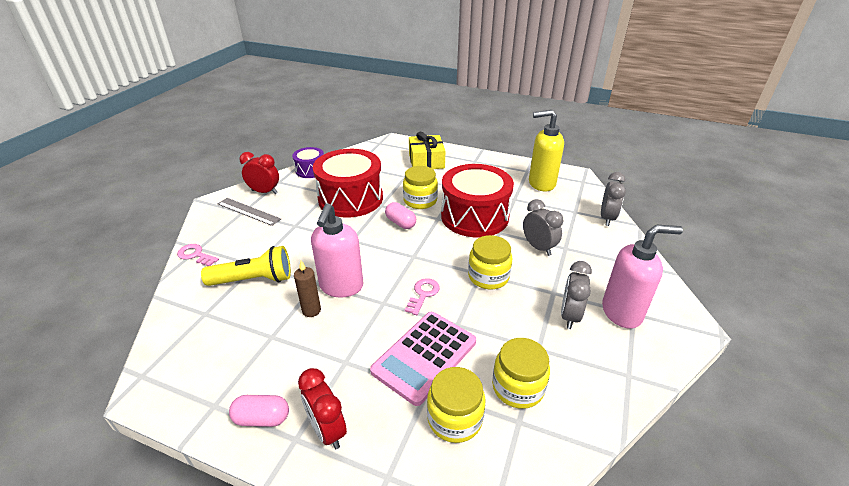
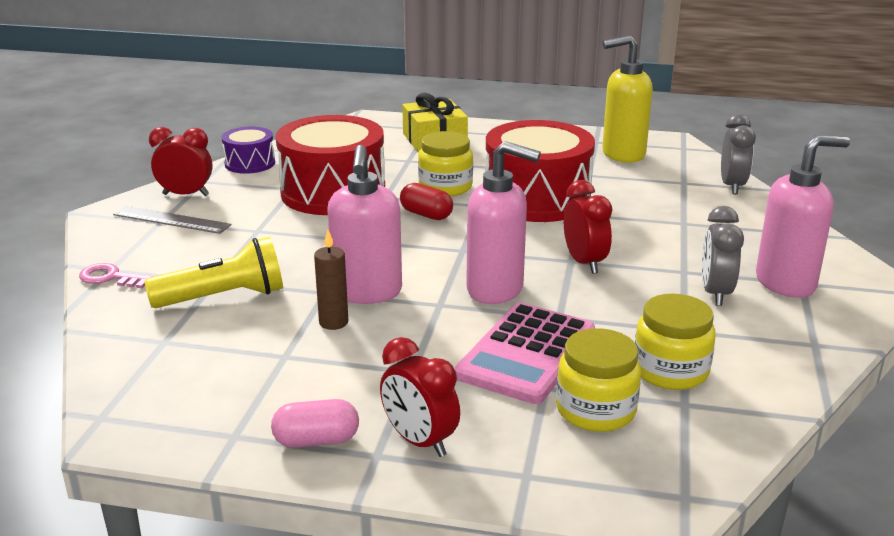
camera: 10 degrees left, 10 degrees down
(400, 223) = (426, 215): pink capsule -> red capsule
(423, 294) = (496, 290): pink key -> pink soap dispenser
(488, 277) = (584, 263): yellow jar -> red clock
(538, 247) = (645, 225): grey clock -> none

